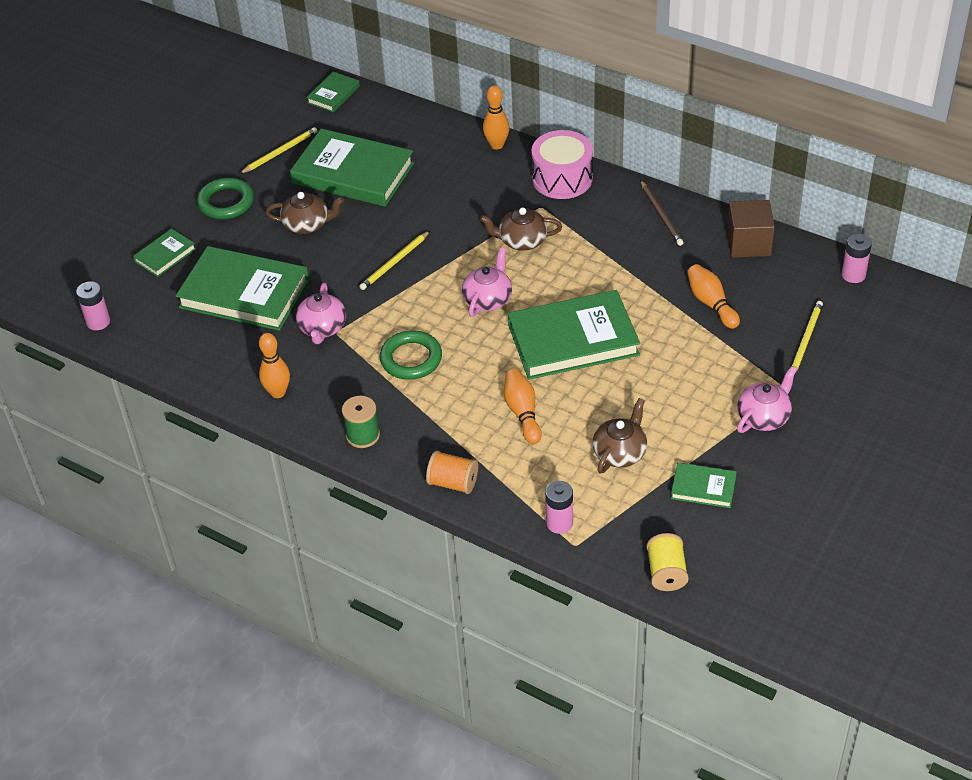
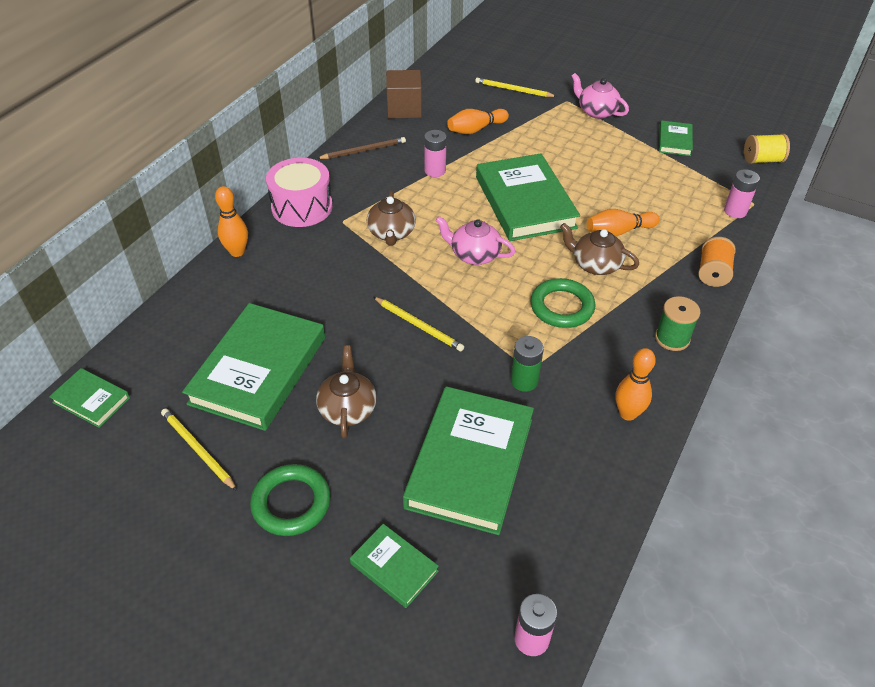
camera: 95 degrees left, 0 degrees up
(322, 328) = (524, 381): pink teapot -> green battery
(620, 452) = (650, 179): brown teapot -> brown teapot (595, 264)
(853, 275) = (443, 66): pink battery -> pink battery (435, 171)

